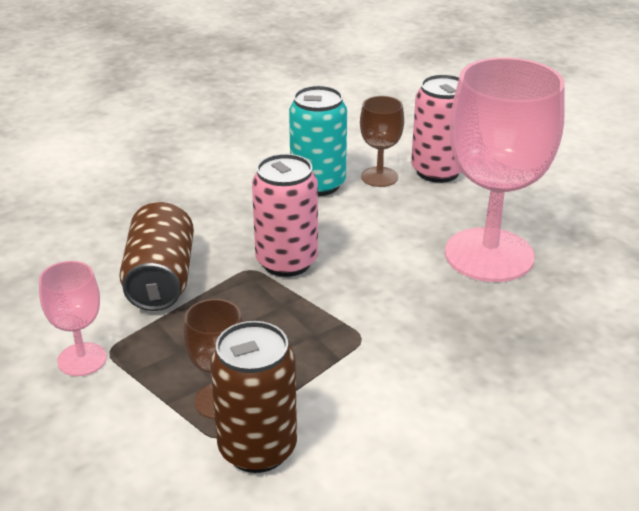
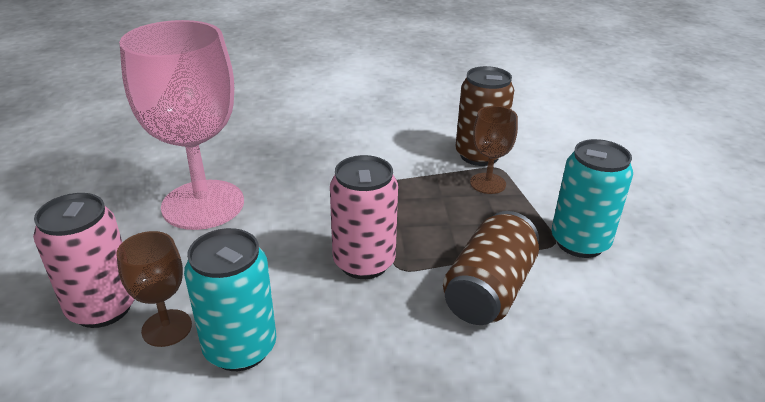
camera: 150 degrees left, 0 degrees up
(82, 359) = (579, 242): pink goblet -> turquoise can

